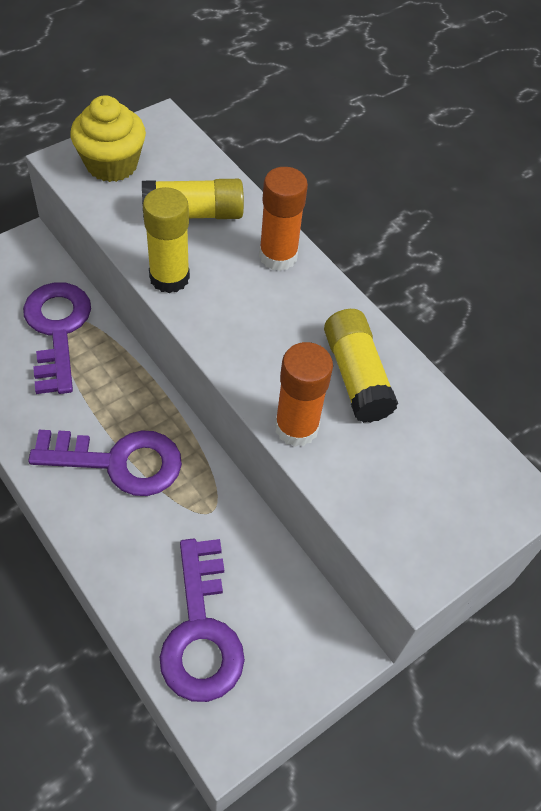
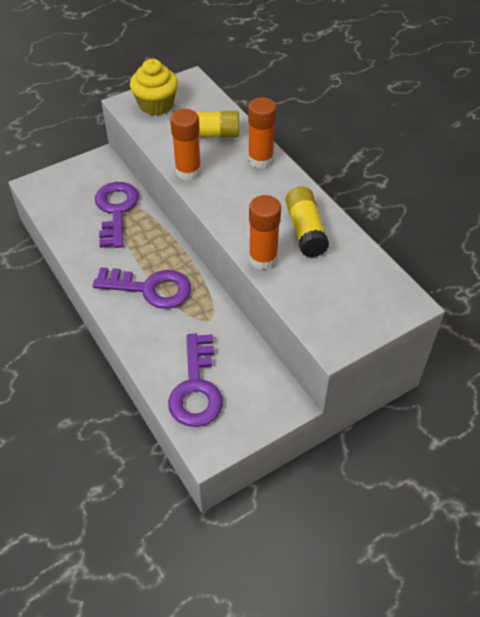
camera: 10 degrees right, 5 degrees down
(169, 278) = (188, 171): yellow glue stick -> orange glue stick

